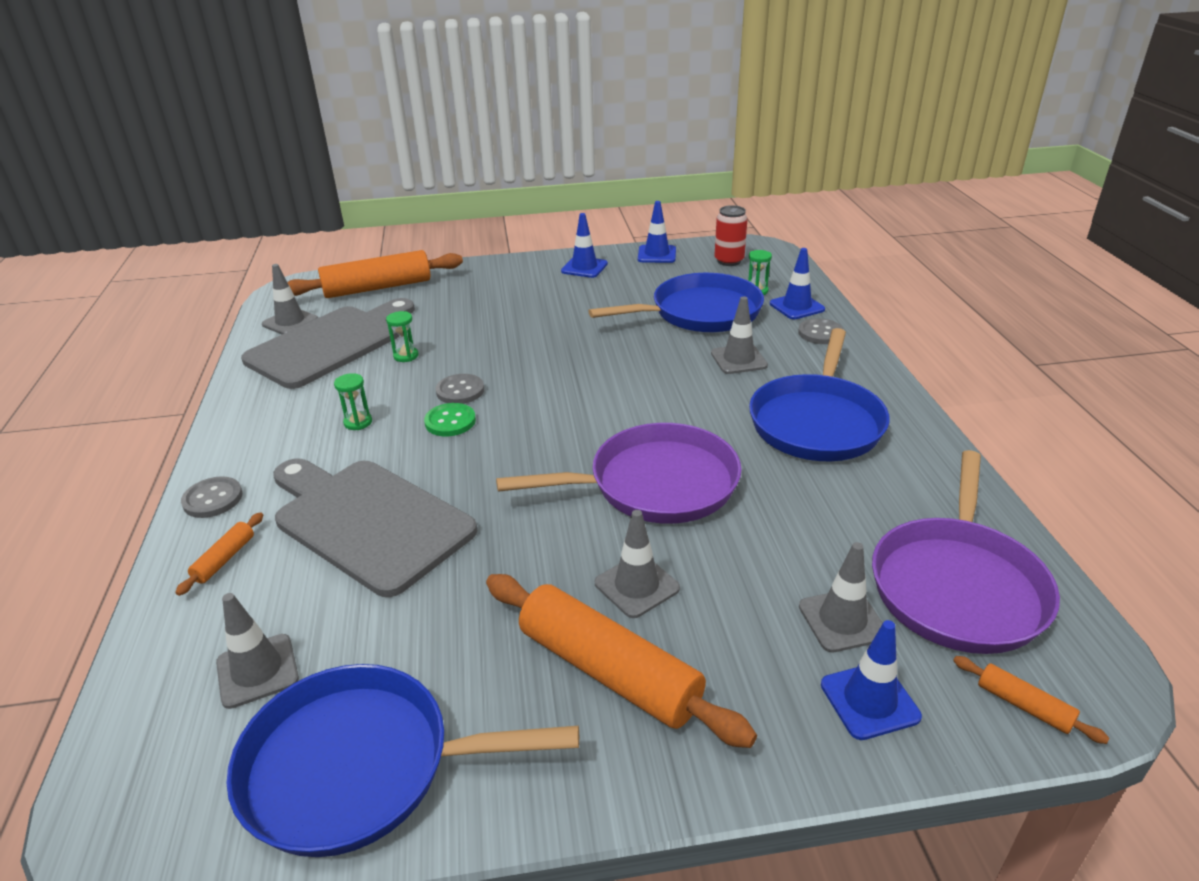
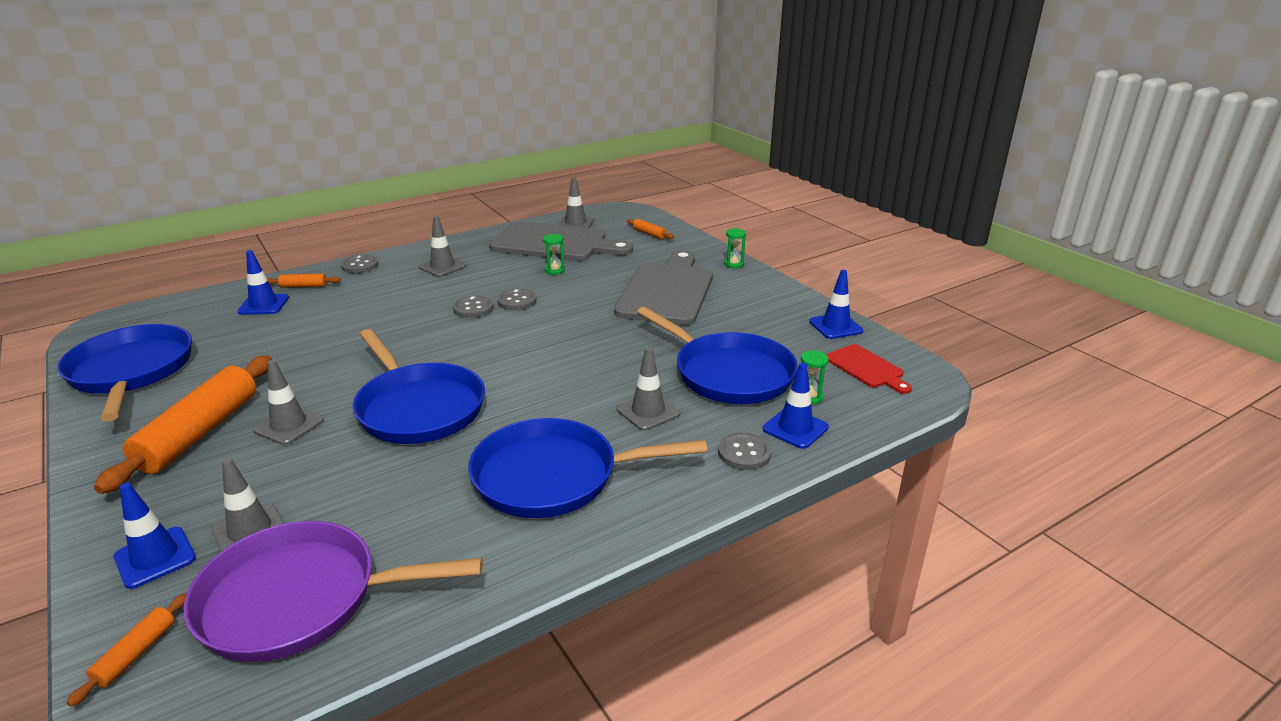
camera: 65 degrees right, 5 degrees down
(257, 671) = (209, 323): grey traffic cone -> grey traffic cone (442, 267)
(358, 422) = (458, 280): green hourglass -> green hourglass (734, 264)
(368, 521) = (347, 314): grey cutting board -> grey cutting board (667, 291)
(377, 288) = (649, 234): orange rolling pin -> orange rolling pin, size x0.43
(450, 421) = (473, 308): green button -> grey button
(584, 267) = (767, 299): blue traffic cone -> blue traffic cone (263, 305)
(656, 484) = (419, 408): purple pan -> blue pan
(729, 261) = (866, 368): red can -> red cutting board

